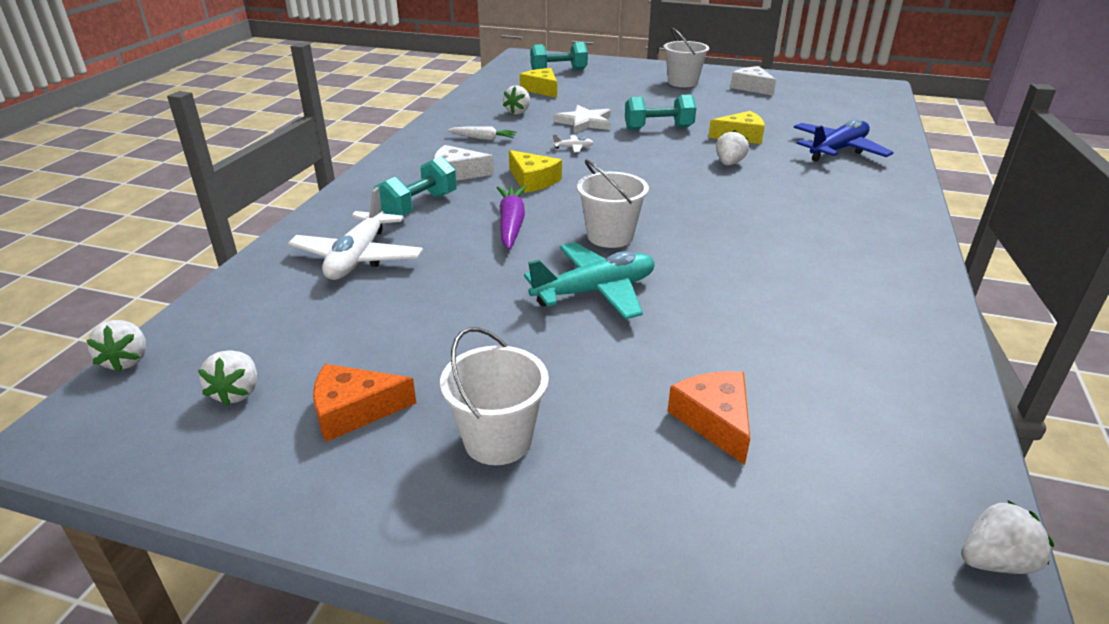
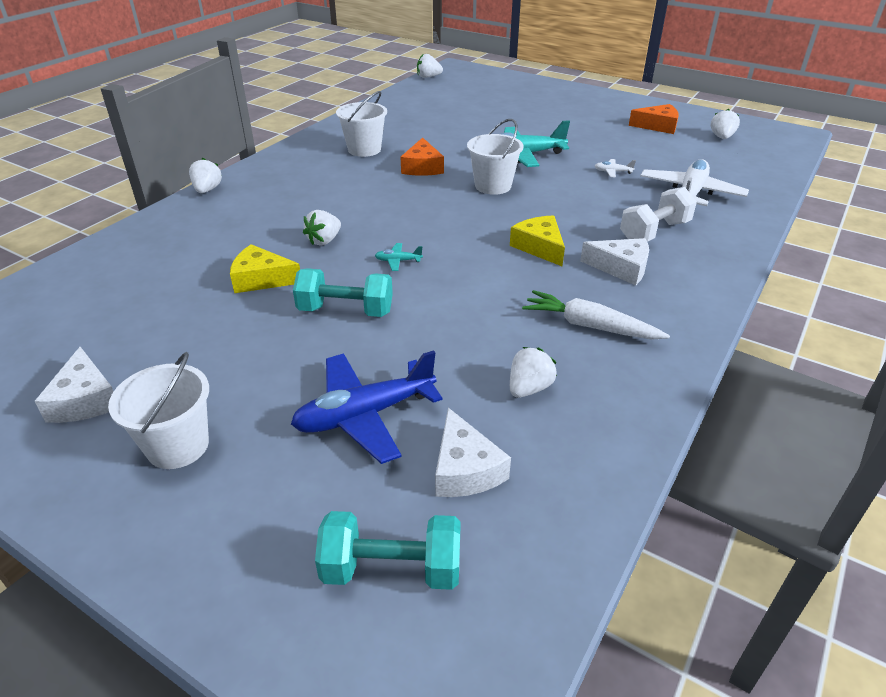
camera: 165 degrees left, 5 degrees up
(127, 360) = (798, 155): white strawberry -> white strawberry (207, 190)
(418, 206) = (654, 232): turquoise dumbbell -> white dumbbell
(483, 138) = (589, 326): white carrot -> white carrot, size x1.50
(498, 440) = (589, 112): white bucket -> white bucket (364, 149)
(511, 224) = (569, 205): purple carrot -> none
(542, 89) = (465, 469): yellow cheese -> white cheese
(573, 148) = (477, 289): white plane -> white plane (613, 172)
(585, 122) = (436, 341): white star -> none
(650, 157) = (398, 261): none -> turquoise plane
(714, 420) = (492, 108): orange cheese -> orange cheese (422, 167)
(838, 150) = (189, 242): blue plane -> blue plane (365, 415)

